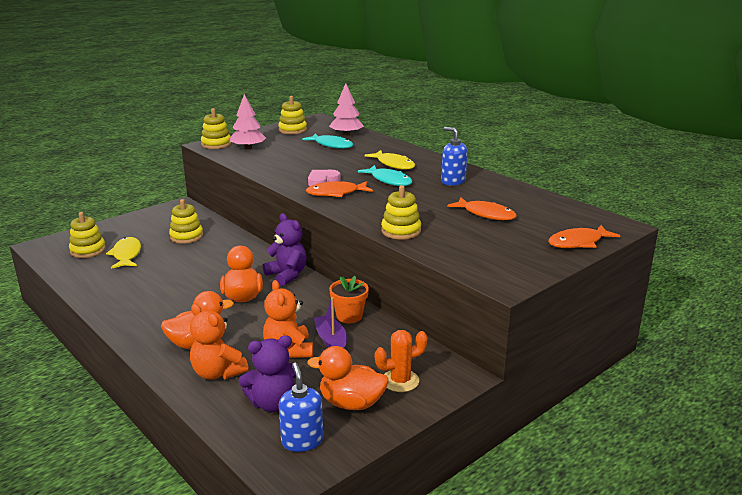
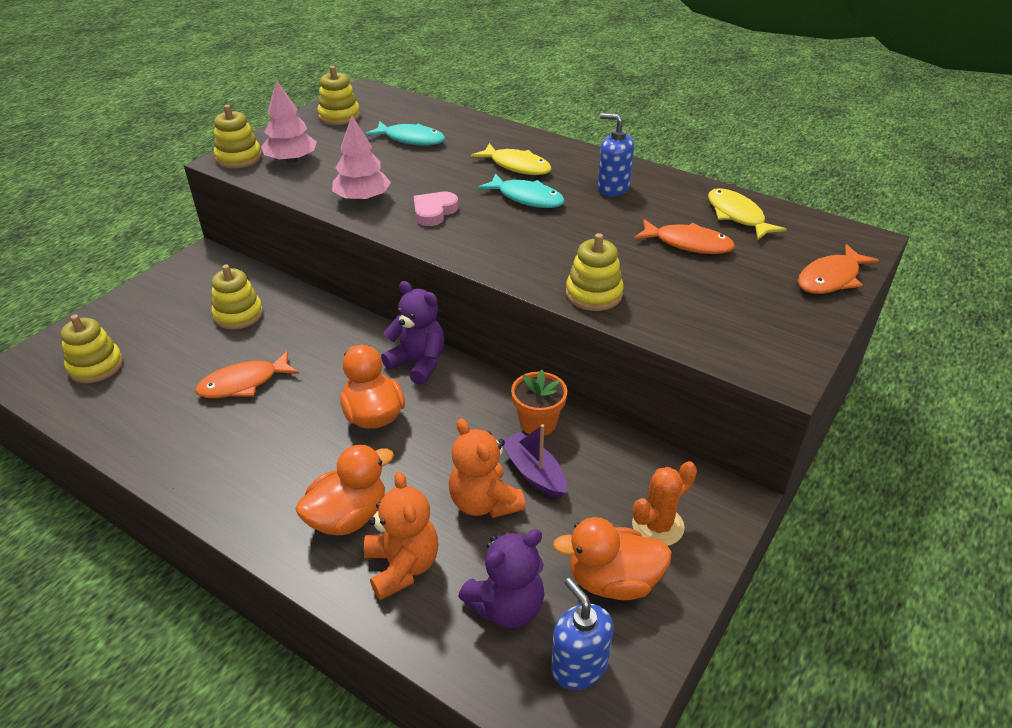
camera: 15 degrees left, 15 degrees up
(126, 254) = (161, 364): yellow fish -> yellow fish (737, 216)
(217, 373) = (402, 566): orange teddy bear -> orange teddy bear turned 135 degrees counterclockwise
(336, 193) = (465, 233): orange fish -> orange fish (243, 383)
(346, 134) = (421, 116): pink tree -> pink tree (362, 198)

